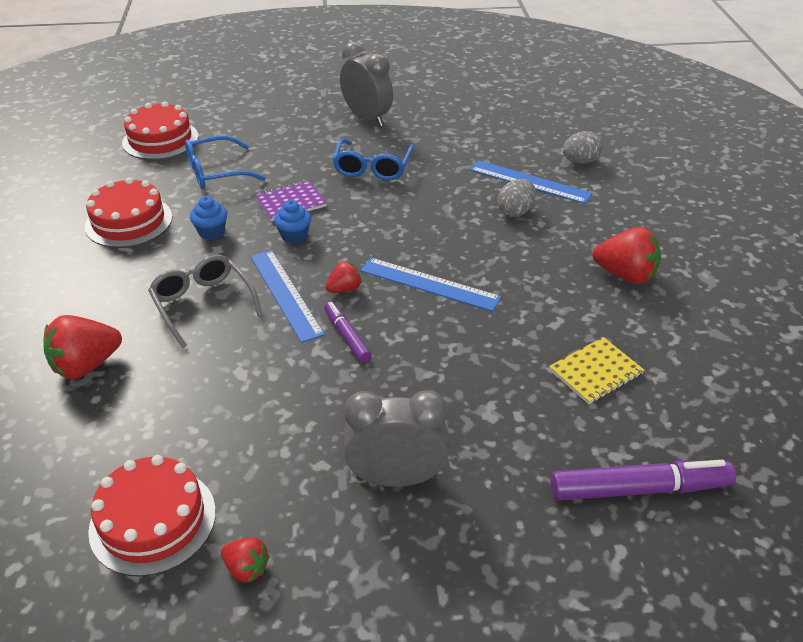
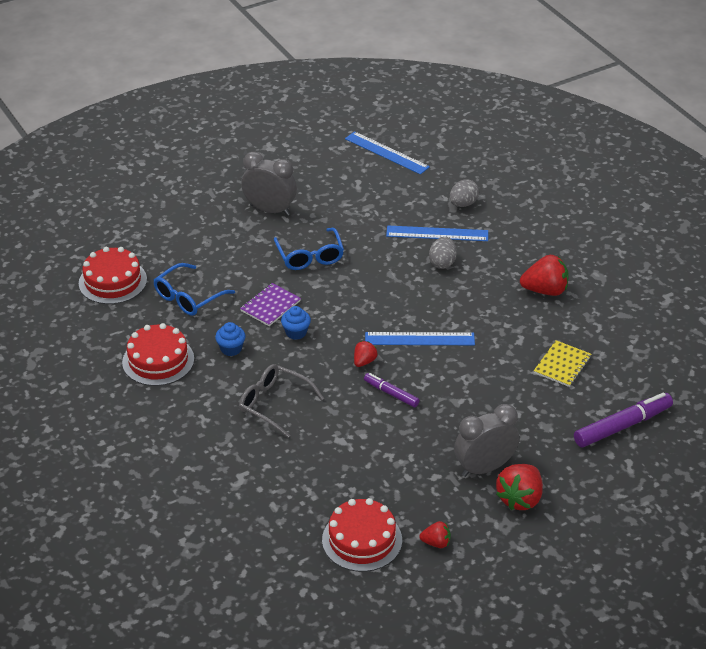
camera: 25 degrees left, 0 degrees up
(86, 365) = (232, 471): red strawberry -> red strawberry (520, 499)
(286, 294) = (326, 378): blue ruler -> blue ruler (387, 153)

